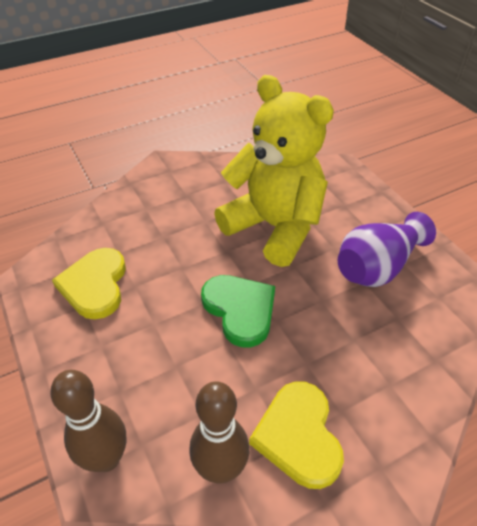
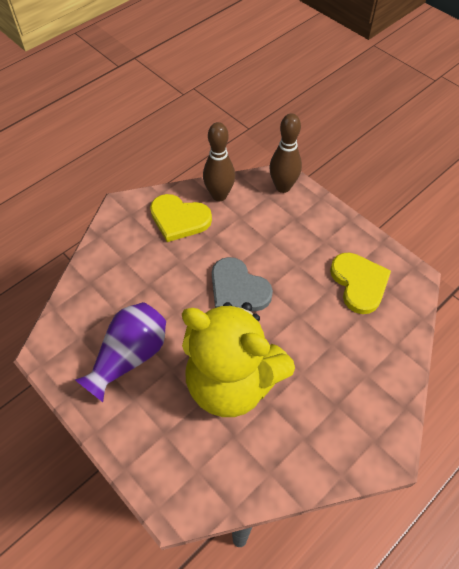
camera: 165 degrees right, 10 degrees up
(240, 310) = (238, 289): green heart -> grey heart
(298, 435) = (179, 219): yellow heart -> yellow heart turned 135 degrees clockwise

